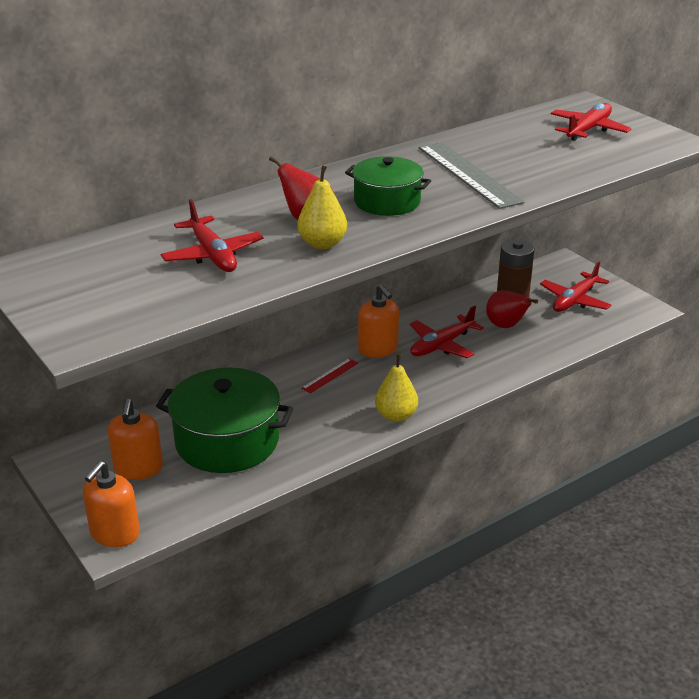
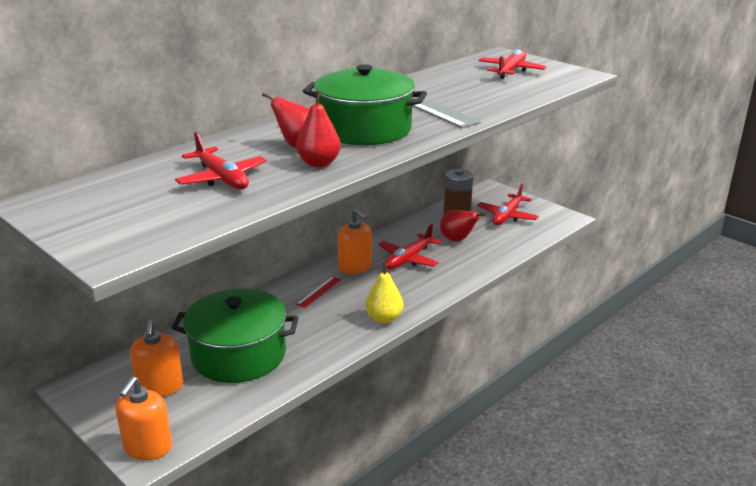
camera: 10 degrees left, 5 degrees down
(322, 244) = (319, 163): yellow pear -> red pear
(387, 201) = (364, 129): green pot -> green pot, size x1.61

